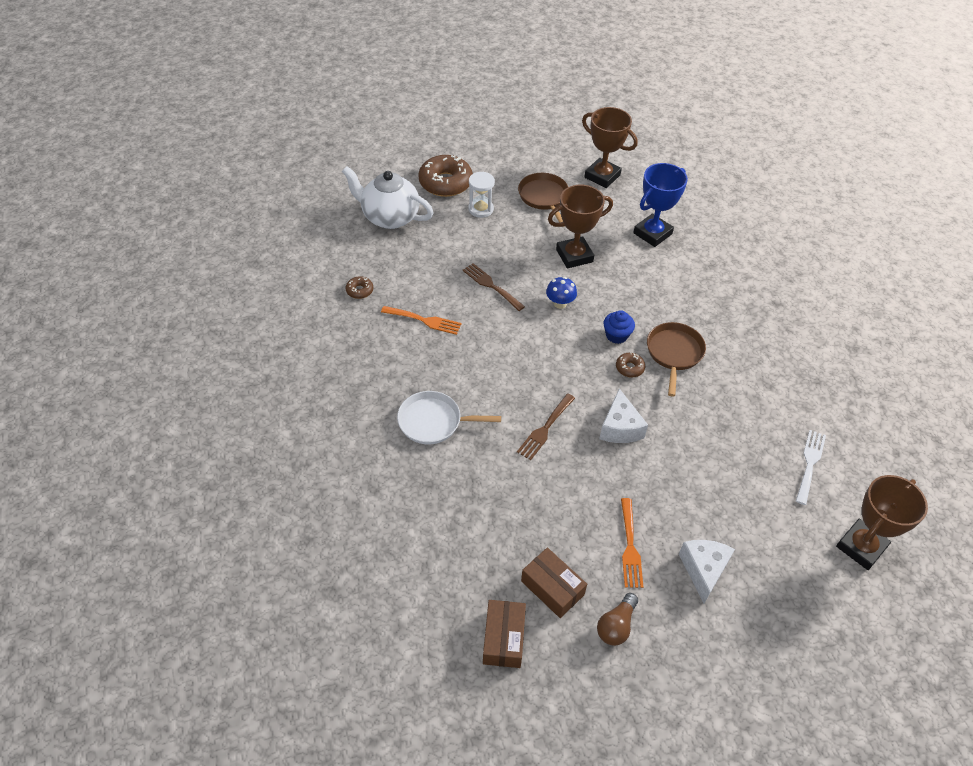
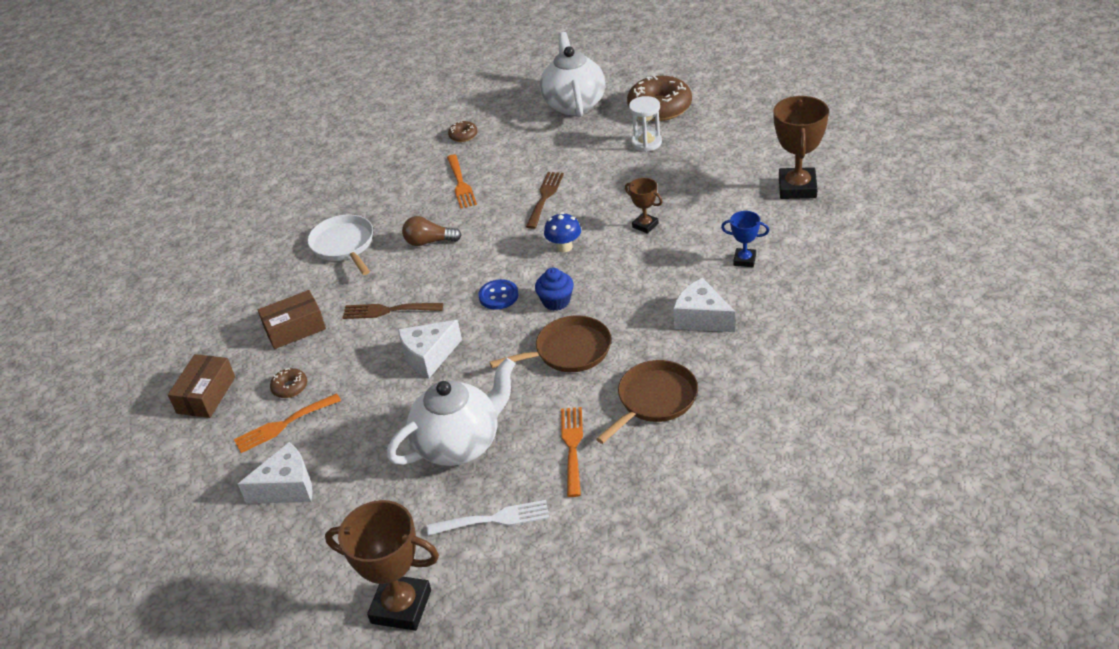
camera: 65 degrees right, 10 degrees down
(503, 638) = (137, 389): brown box -> brown box (295, 328)
(544, 197) = (712, 168): brown pan -> brown pan (654, 400)
(574, 256) = (645, 225): brown trophy -> brown trophy, size x0.53
(584, 361) = (498, 296): none -> blue button
(616, 626) = (187, 452): brown light bulb -> brown light bulb (429, 242)
(629, 368) = (517, 329): brown donut -> brown donut (290, 387)
(652, 233) = (744, 260): blue trophy -> blue trophy, size x0.53
(692, 279) = (701, 318): none -> white cheese
(726, 450) = (459, 444): none -> white teapot
(768, 395) = (572, 446): none -> orange fork

